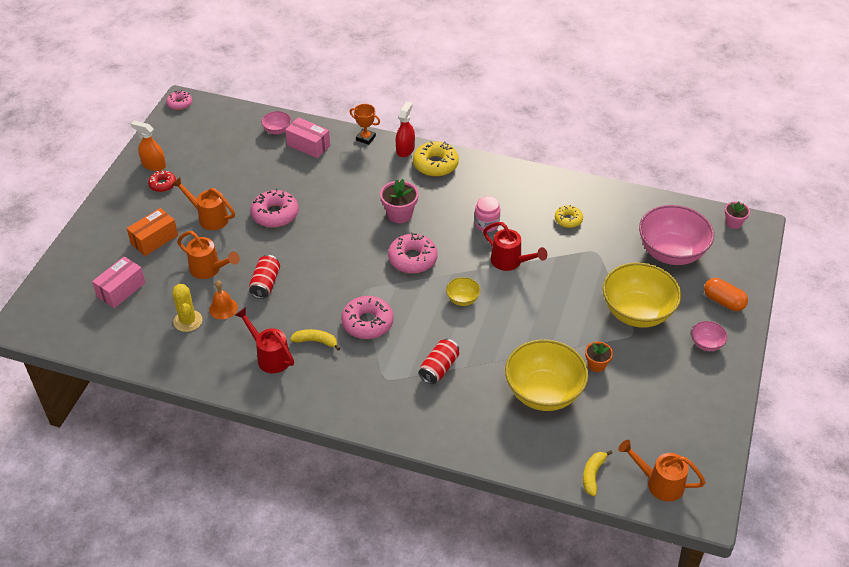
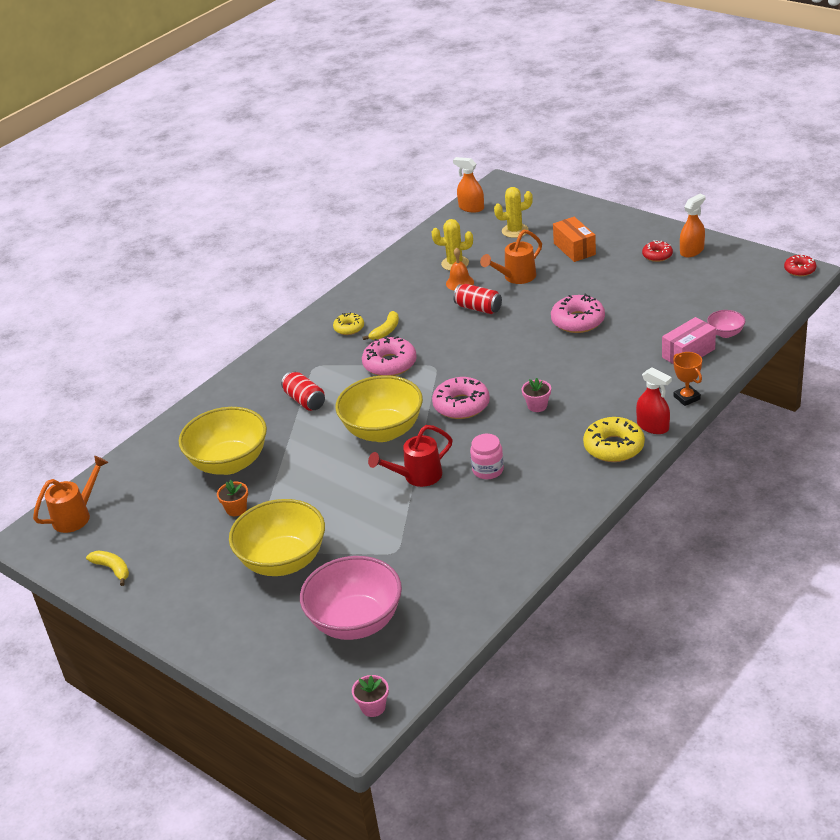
camera: 115 degrees right, 10 degrees down
(72, 337) = (471, 208): none -> orange spray bottle
(121, 290) = (515, 231): pink box -> yellow cactus
(180, 103) = (799, 270): pink donut -> red donut
(209, 217) = (592, 281): orange watering can -> none
(270, 356) = (384, 304): red watering can -> none
(365, 138) = (686, 398): orange trophy -> orange trophy turned 75 degrees counterclockwise
(399, 214) = (537, 406): pink flower pot -> pink flower pot, size x0.64
(462, 299) = (383, 431): yellow bowl -> yellow bowl, size x2.21
(568, 220) = (461, 541): yellow donut -> yellow donut (349, 328)
(593, 474) = (119, 474): yellow banana -> yellow banana (112, 569)
(706, 344) = (203, 606): pink bowl -> none
(723, 301) = (251, 645): orange capsule -> none

